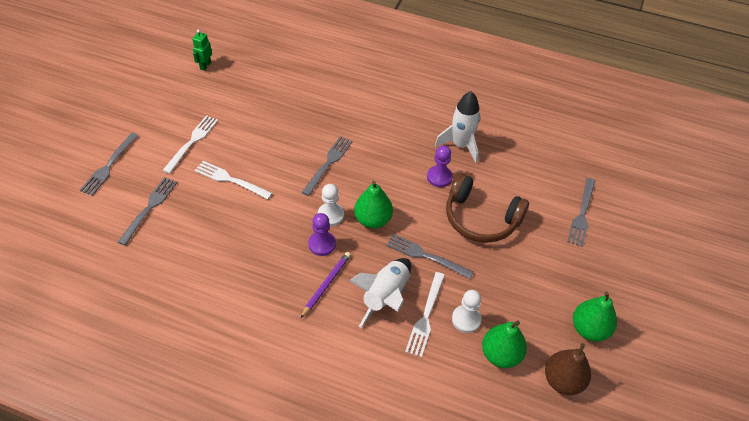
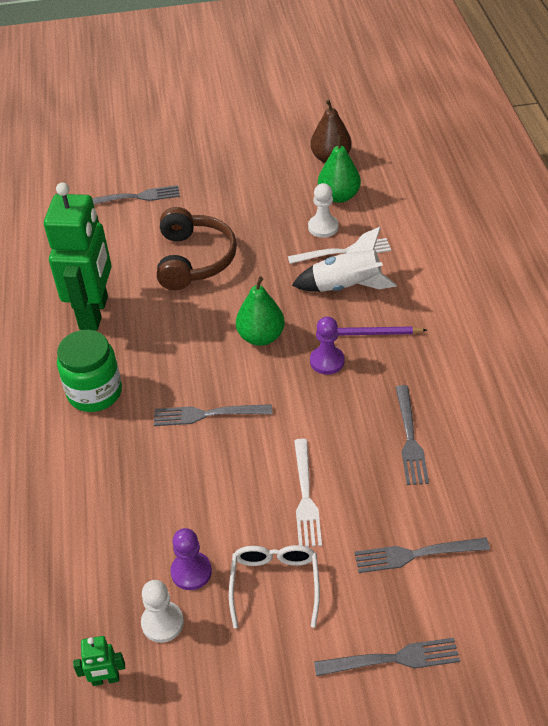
camera: 115 degrees left, 5 degrees down
(192, 142) = (275, 584): white fork -> white glasses
(330, 215) = (283, 373): white pawn -> white pawn (162, 623)
(388, 121) = (95, 392): none -> green jar
(425, 256) = (275, 279): grey fork -> grey fork (410, 439)
(439, 177) = (158, 311): purple pawn -> purple pawn (191, 572)
(461, 145) = (94, 313): white rocket -> green robot
(589, 329) = (267, 158): green pear -> none

